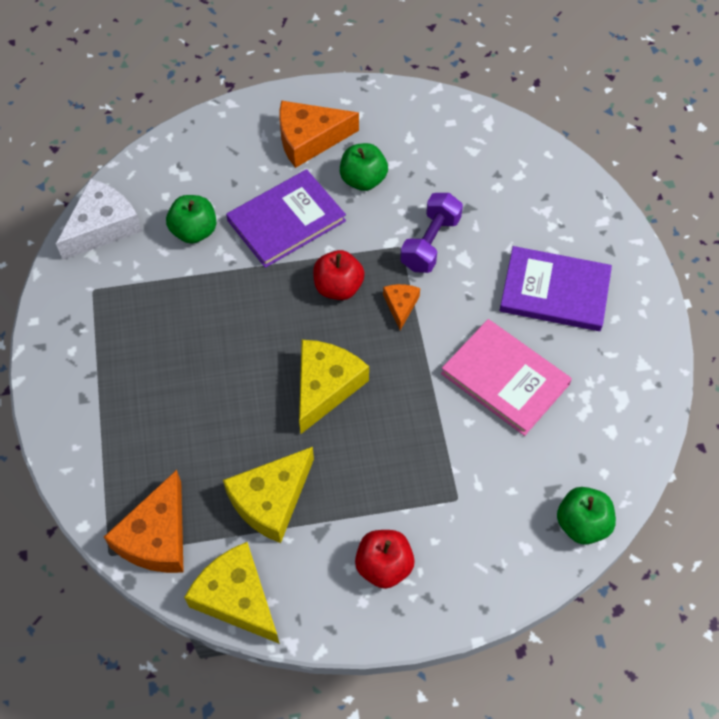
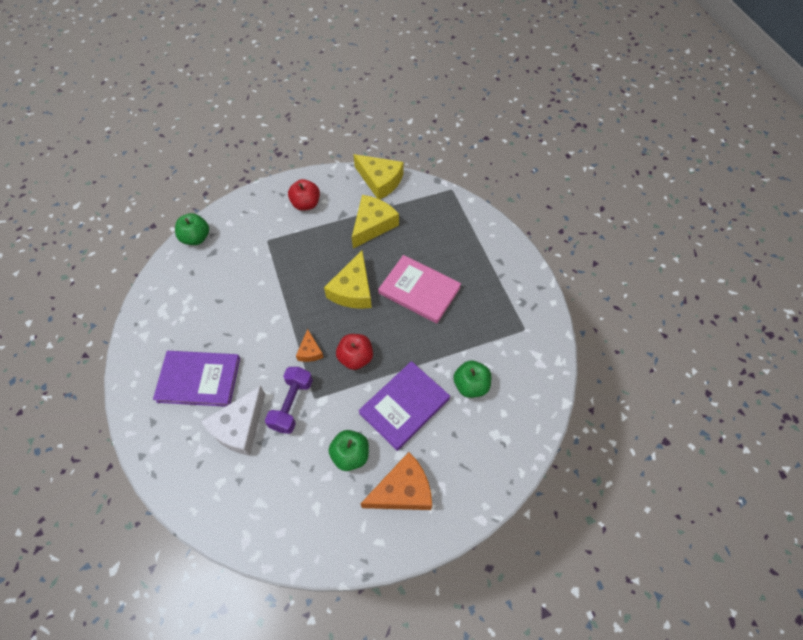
camera: 170 degrees right, 0 degrees up
(102, 226) = (539, 378): white cheese -> white cheese (239, 427)
(156, 536) = (430, 200): orange cheese -> none
(505, 379) = (237, 312): pink book -> pink book (419, 290)

